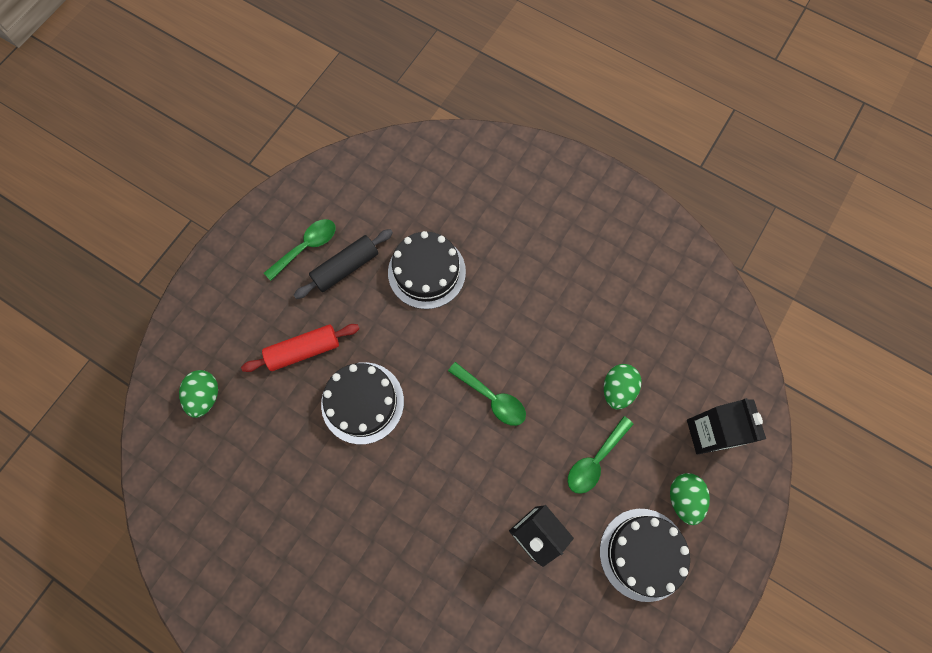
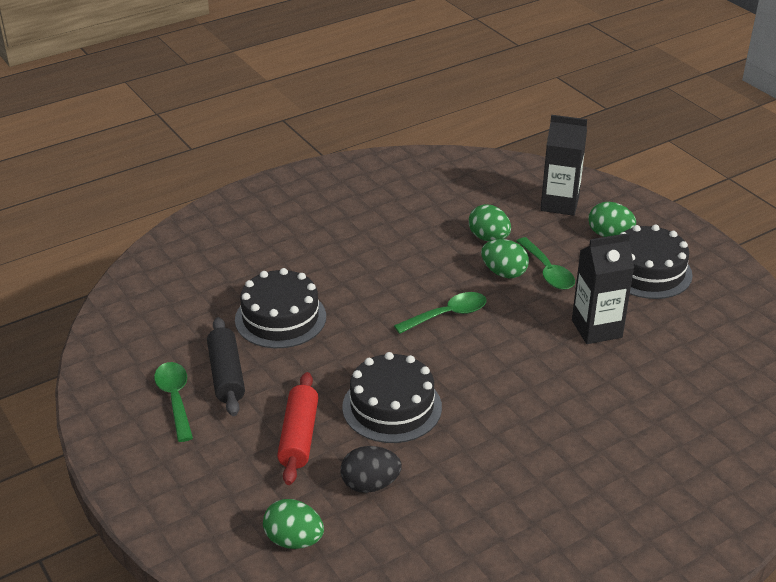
camera: 65 degrees left, 35 degrees down
(276, 423) = (370, 484): none -> black egg
(573, 422) = (504, 273): none -> green egg

